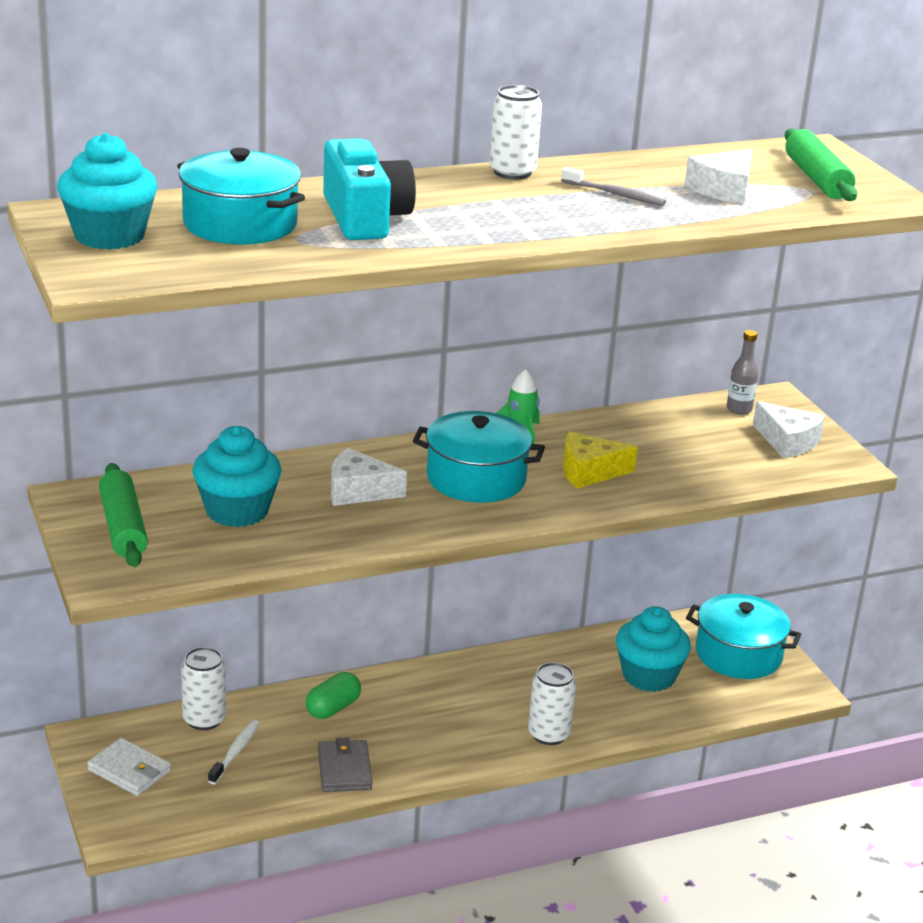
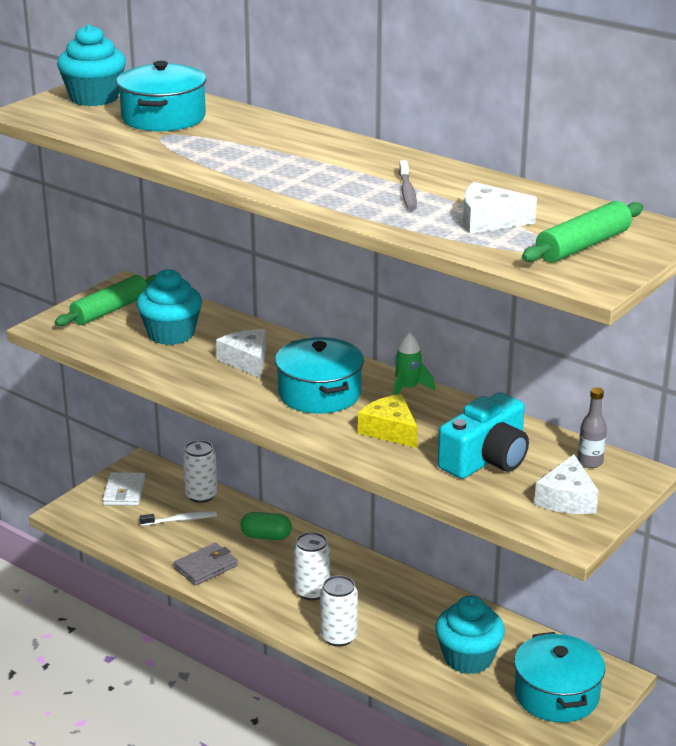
camera: 60 degrees right, 0 degrees up
(364, 217) = (229, 141): turquoise camera -> turquoise camera (486, 459)
(512, 172) = (391, 155): white can -> white can (312, 591)

